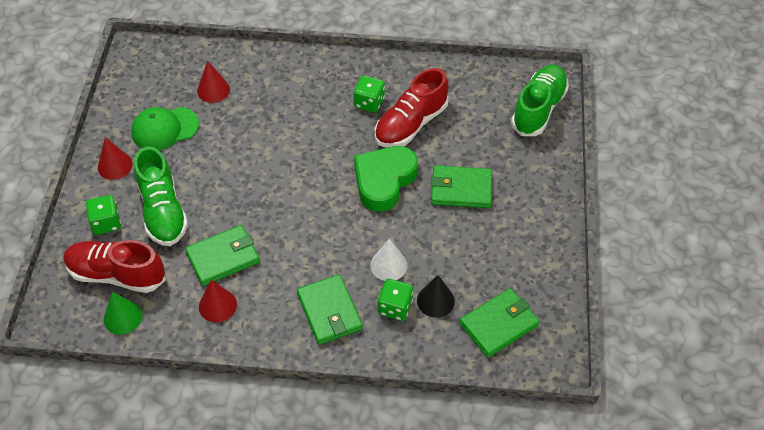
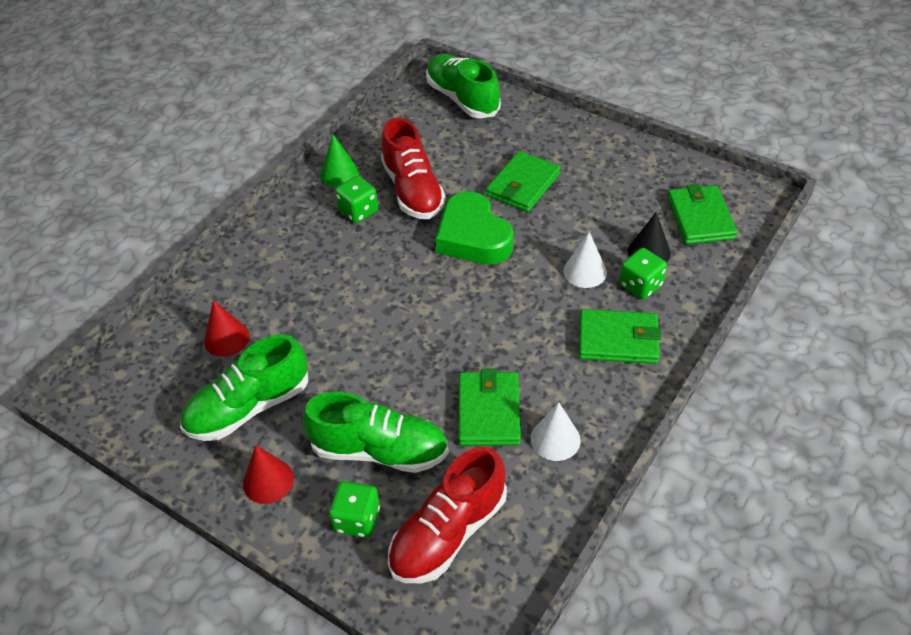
camera: 60 degrees left, 5 degrees down
(123, 317) = (519, 546): green cone -> green cone (339, 174)
(164, 129) = (249, 407): green cap -> green shoe
(217, 305) = (555, 439): red cone -> white cone

